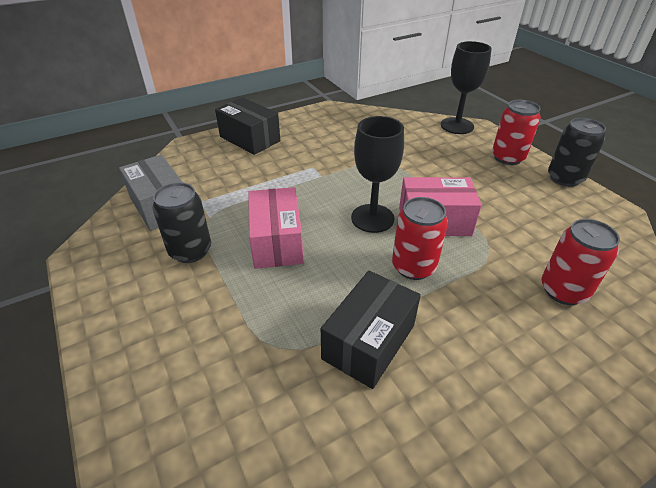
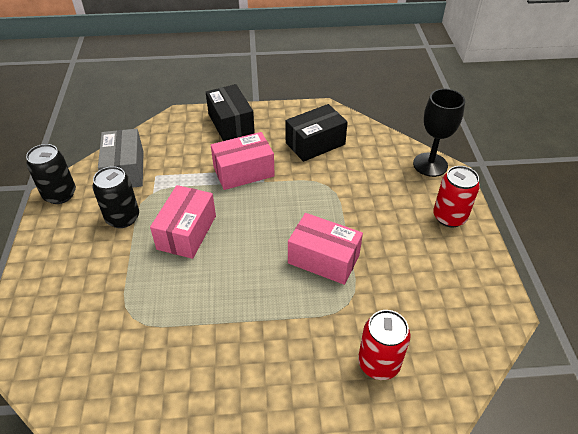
camera: 25 degrees right, 5 degrees up
(295, 173) = (243, 172): none -> pink box
(369, 342) = (194, 339): black box -> black box (315, 143)
(372, 218) = (274, 237): black goblet -> none
(413, 267) = (273, 293): red can -> none
(564, 178) = (486, 258): black can -> black can (60, 194)

